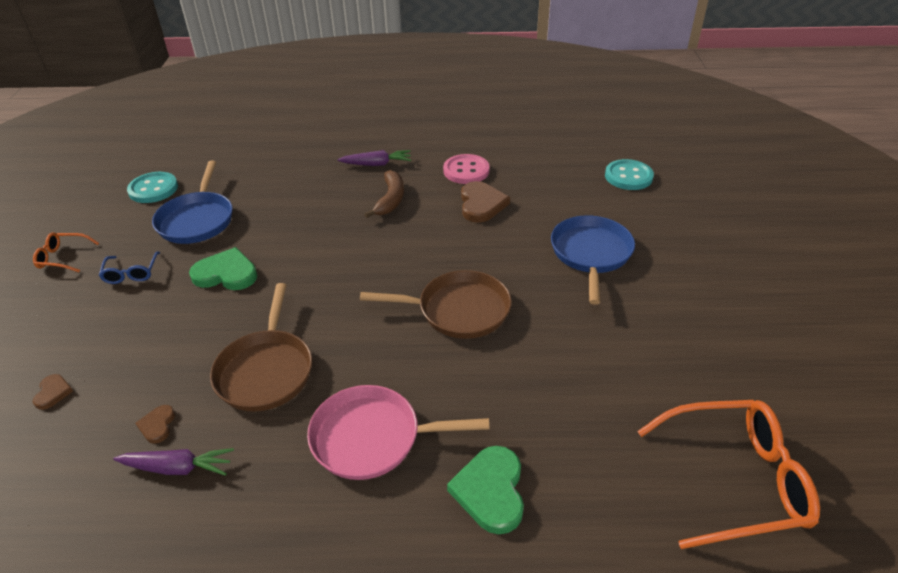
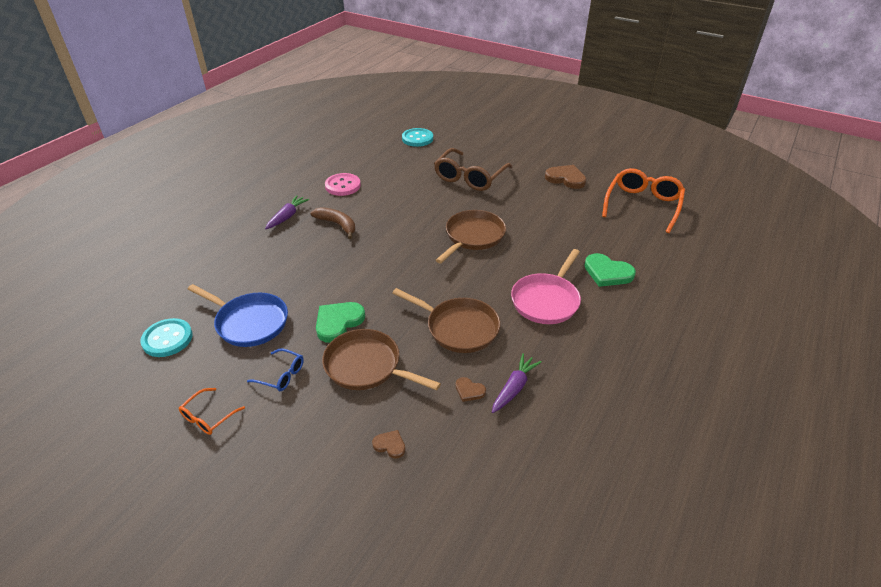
camera: 60 degrees left, 0 degrees up
(166, 324) = (367, 366): none -> brown pan
(481, 204) = (385, 193): brown heart -> brown heart (566, 178)
(591, 254) = (470, 177): blue pan -> brown glasses

